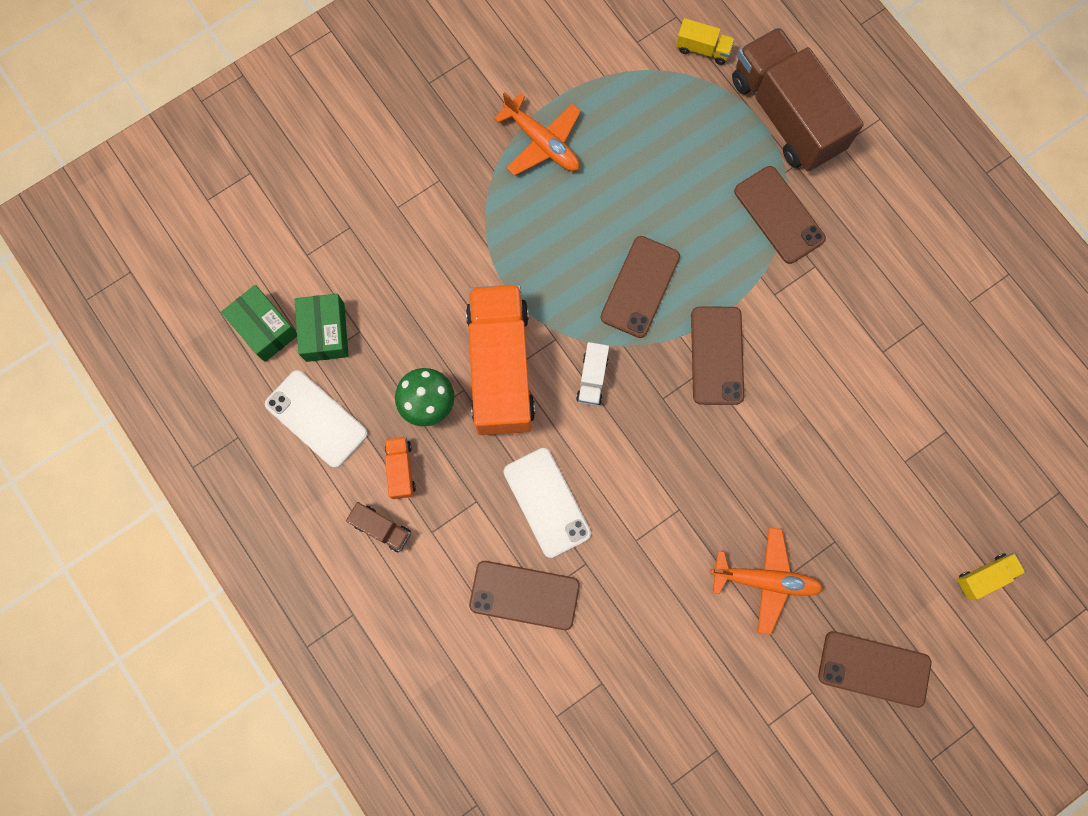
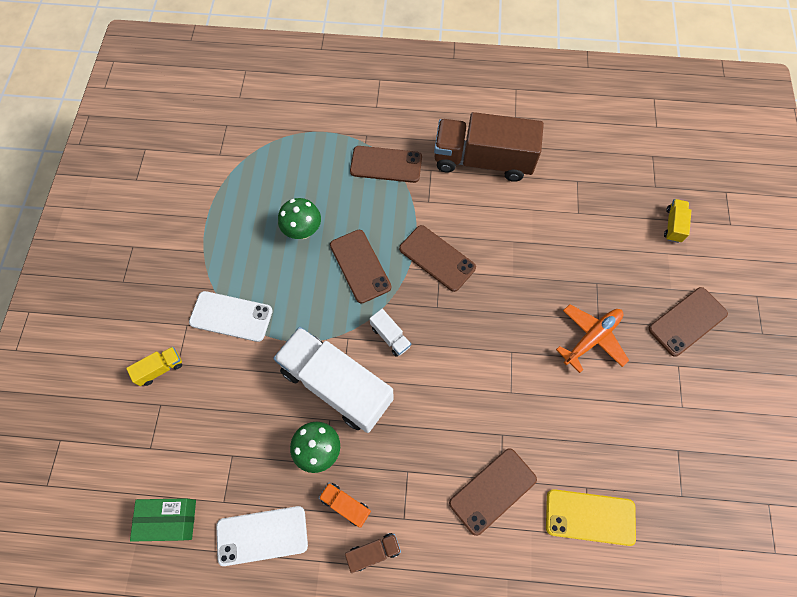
camera: 50 degrees left, 10 degrees down
(325, 332) = (211, 479): green box -> none
(501, 368) = (336, 385): orange truck -> white truck
(542, 142) = (224, 249): orange plane -> none
(546, 502) = (444, 427): white phone -> white phone (231, 316)
(576, 706) = (590, 517): none -> yellow phone
(628, 199) = (303, 231): none -> green mushroom
(703, 49) = (258, 127): yellow truck -> yellow truck (160, 369)
(785, 115) = (334, 118): brown truck -> brown truck (483, 161)

